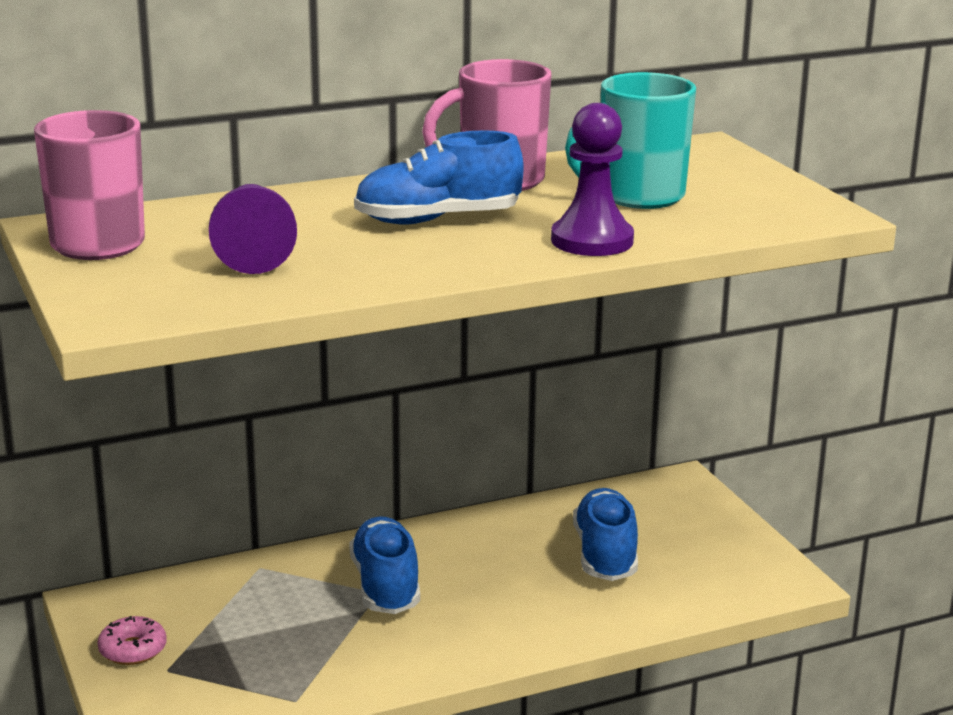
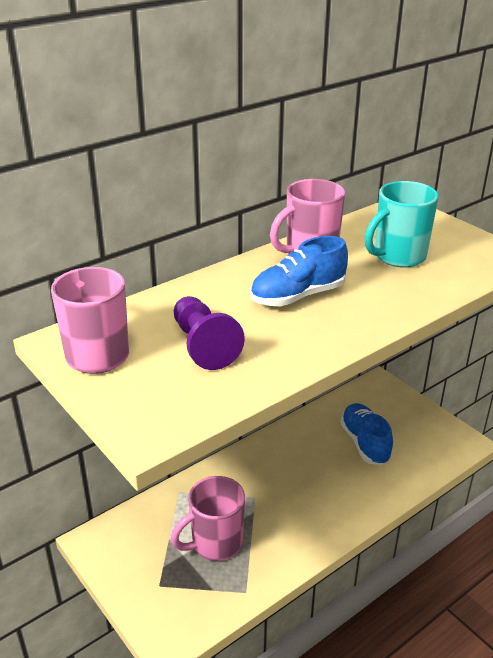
camera: 15 degrees left, 10 degrees up
(133, 650) = (131, 574): pink donut -> none
(281, 637) = (215, 543): none -> pink mug
(386, 586) = (257, 491): blue shoe -> none
(592, 241) = (400, 301): purple pawn -> none

